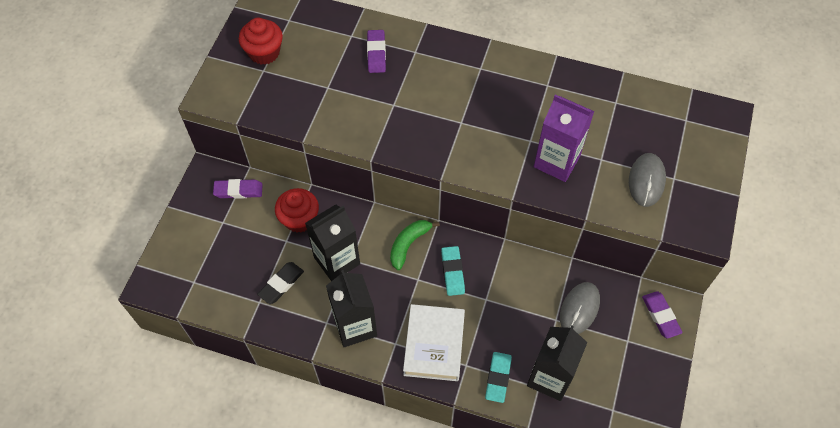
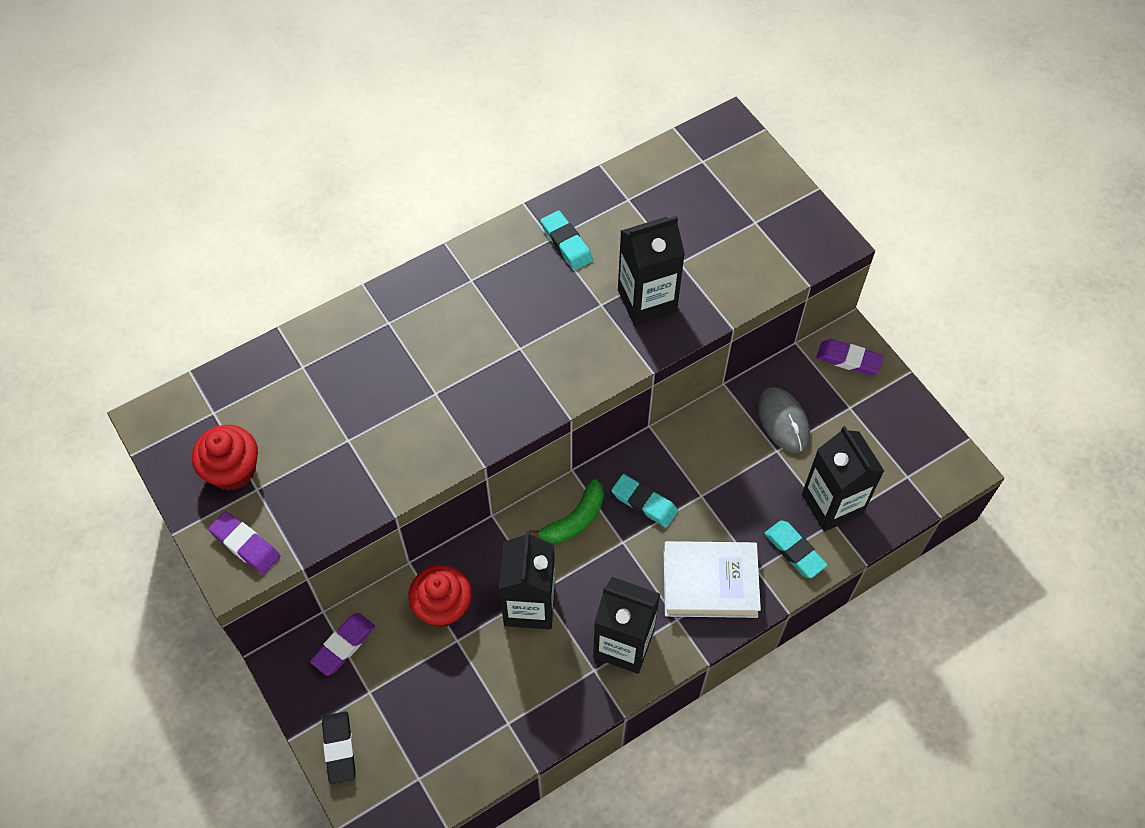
camera: 50 degrees left, 0 degrees up
(281, 284) = (507, 684): black eraser -> black eraser (339, 748)
(376, 53) = (352, 360): purple eraser -> purple eraser (245, 545)
(408, 244) = (574, 520): green banana -> green banana turned 120 degrees counterclockwise
(434, 345) = (710, 582): white book -> white book turned 45 degrees counterclockwise
(552, 94) = (566, 243): none -> turquoise eraser
(556, 161) = (647, 301): purple carton -> black carton
(646, 181) = (737, 246): grey mouse -> none

